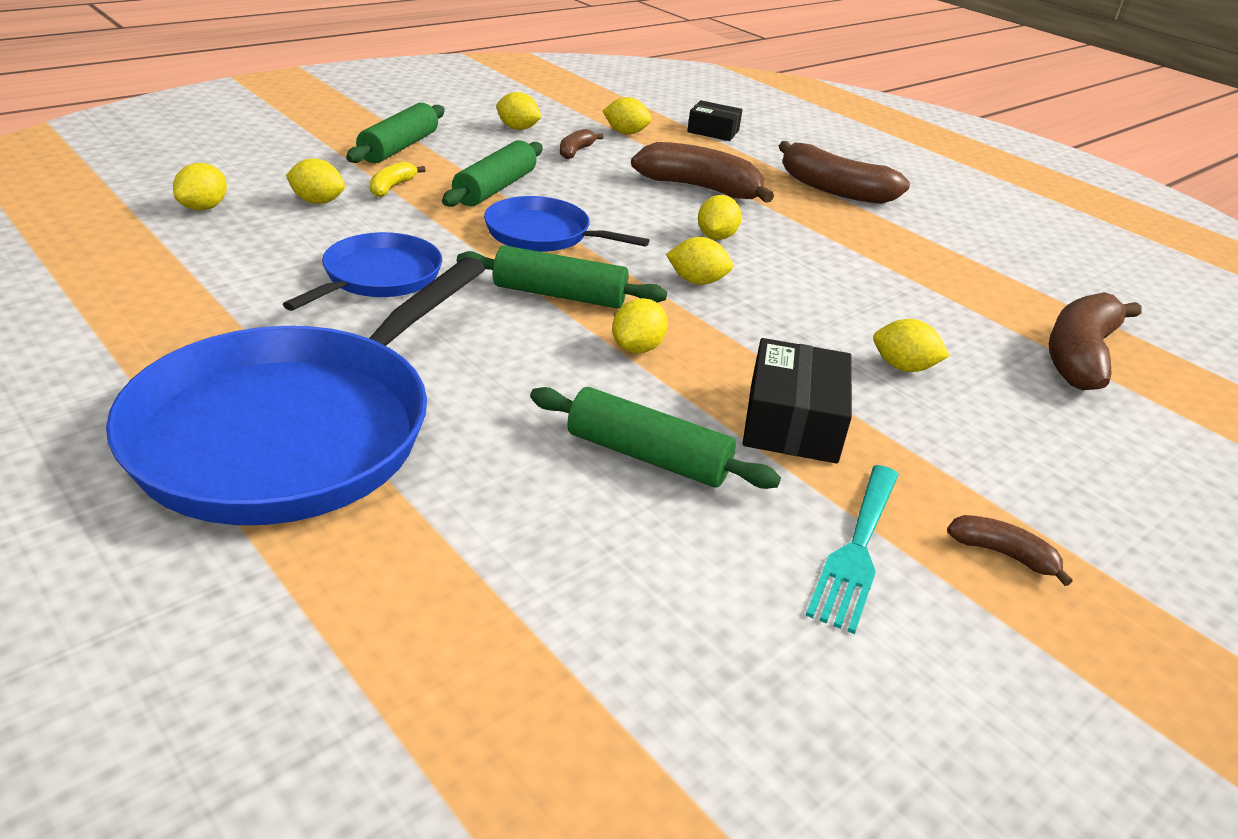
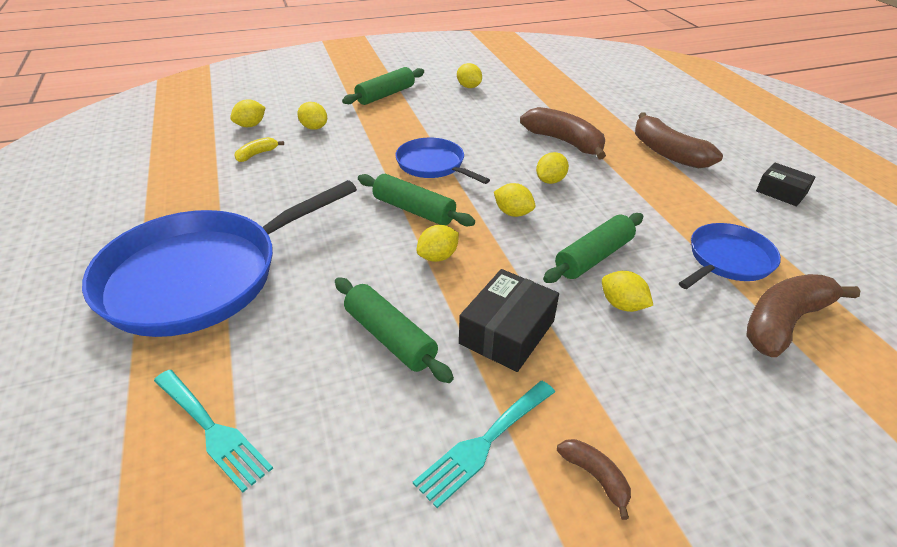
camera: 25 degrees right, 5 degrees up
(378, 277) = (314, 182): blue pan -> blue pan (727, 260)
(392, 187) = (362, 122): yellow banana -> yellow banana (257, 154)
(483, 624) = (212, 431): none -> turquoise fork
(495, 188) = (425, 128): green rolling pin -> green rolling pin (593, 257)
(575, 151) = (496, 106): brown banana -> none
(625, 133) = (540, 95): yellow lemon -> none
(713, 131) = (604, 98): black box -> black box (781, 192)

